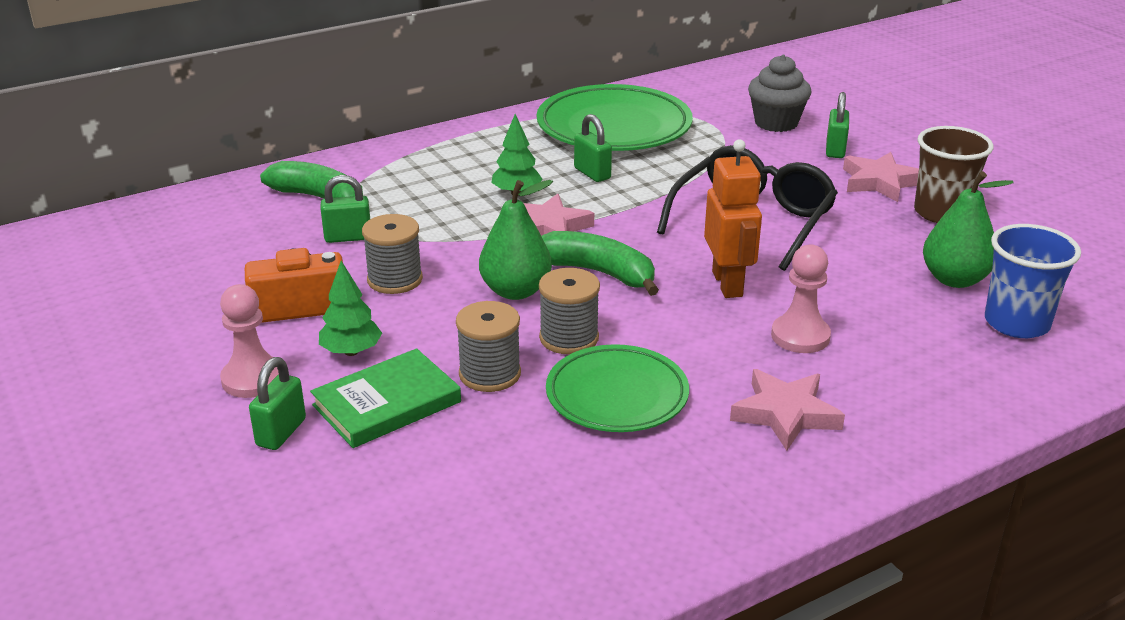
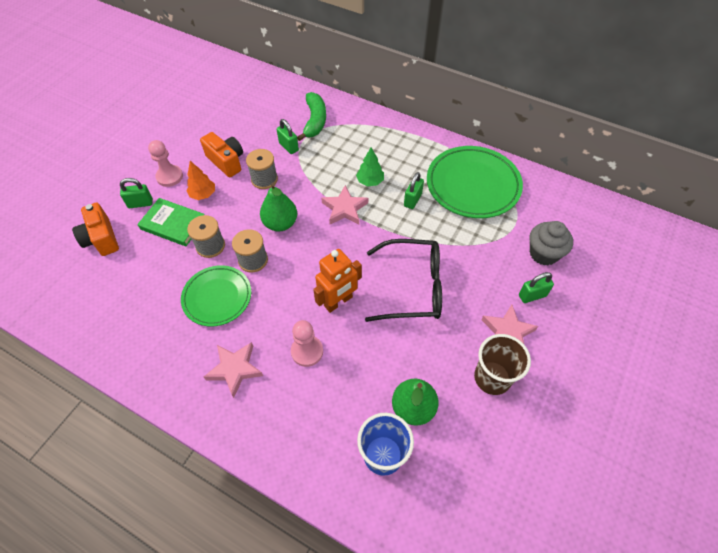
camera: 60 degrees right, 25 degrees up
(320, 508) = (101, 239): none -> orange camera
(351, 351) = (203, 194): green tree -> orange tree
(598, 272) = (316, 246): green banana -> none

